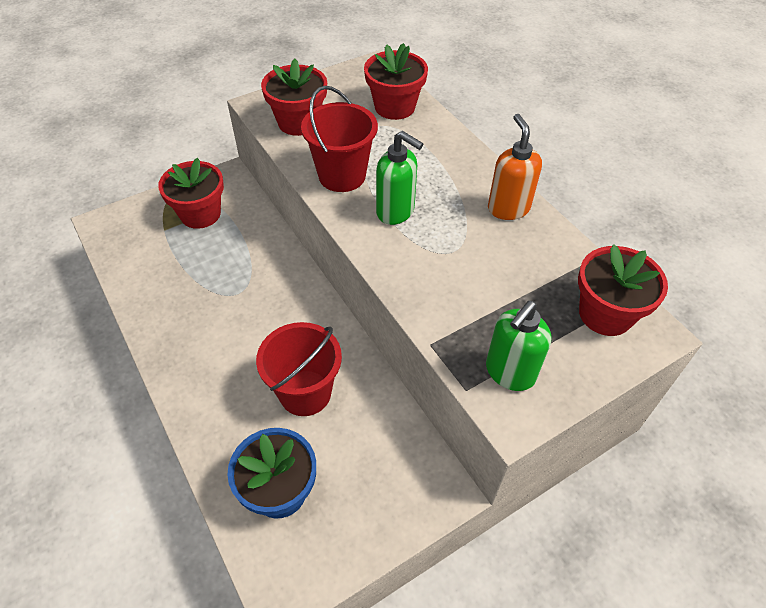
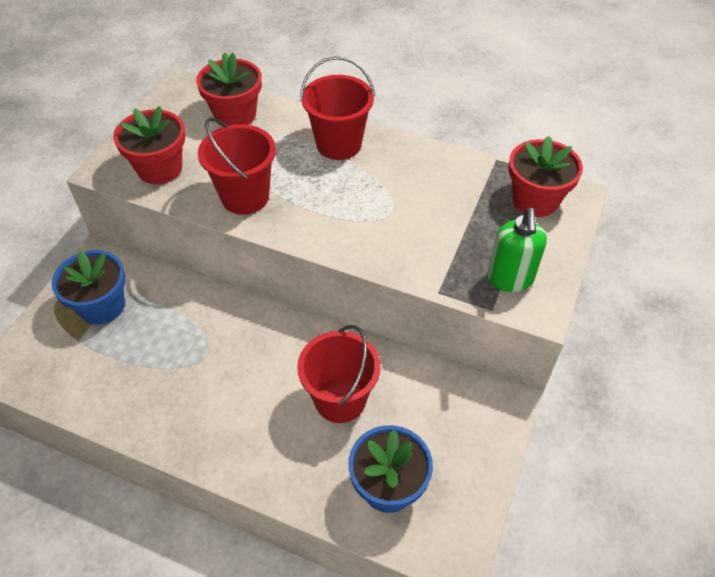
camera: 35 degrees left, 0 degrees up
(200, 214) = (102, 306): red flower pot -> blue flower pot
(396, 212) = (318, 204): green soap dispenser -> none
(459, 171) = (339, 144): none -> red bucket
(508, 208) = (402, 156): orange soap dispenser -> none

